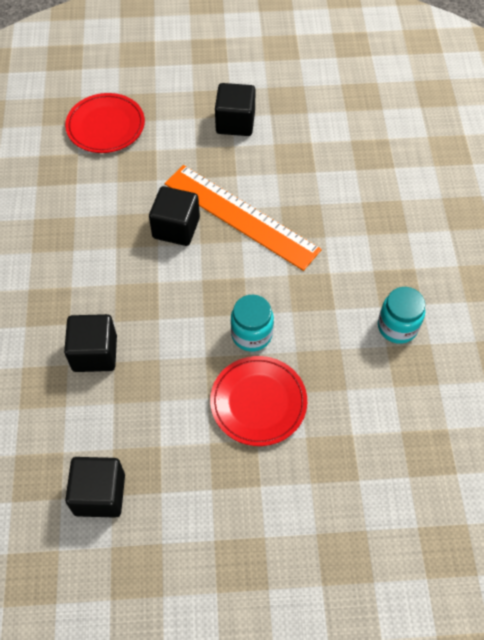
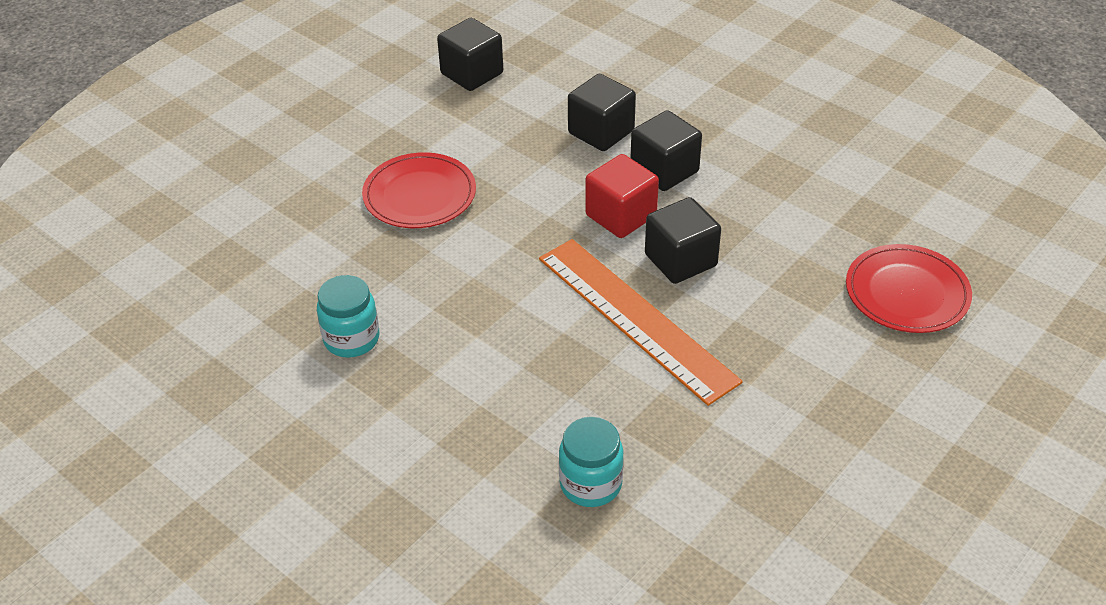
camera: 135 degrees right, 15 degrees down
(167, 281) = (621, 216): none -> red cube
(235, 122) = (789, 411): black cube -> black cube (664, 170)
(241, 216) = (635, 318): orange ruler -> orange ruler turned 60 degrees clockwise
(251, 334) = (487, 233): turquoise jar -> turquoise jar (590, 484)

